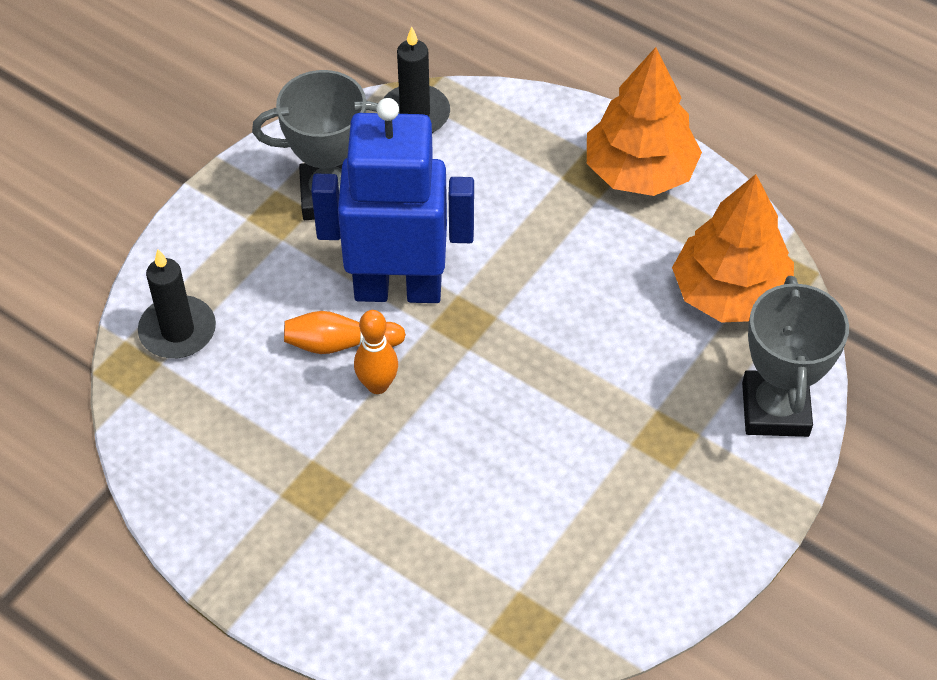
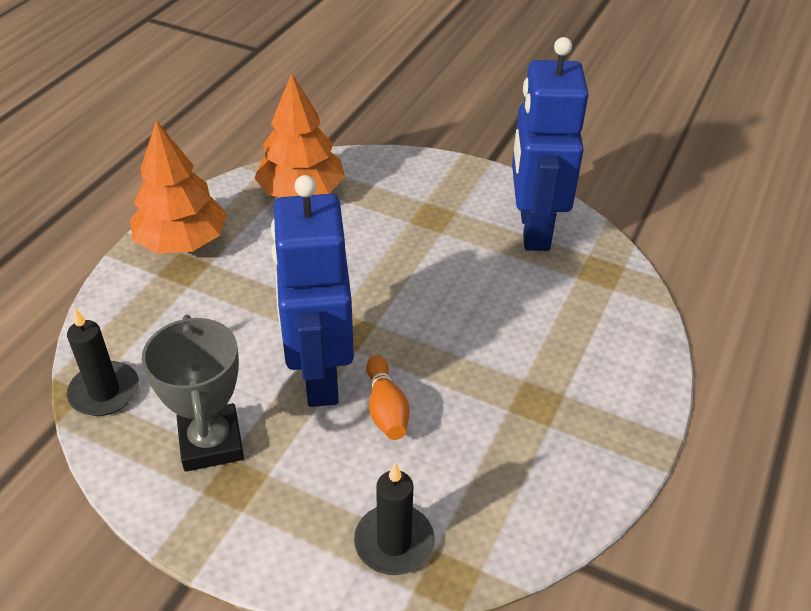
camera: 100 degrees left, 10 degrees down
(377, 385) = (424, 376): orange bowling pin -> none
(623, 558) = (533, 229): none -> blue robot
(775, 409) = (396, 170): grey trophy -> none

